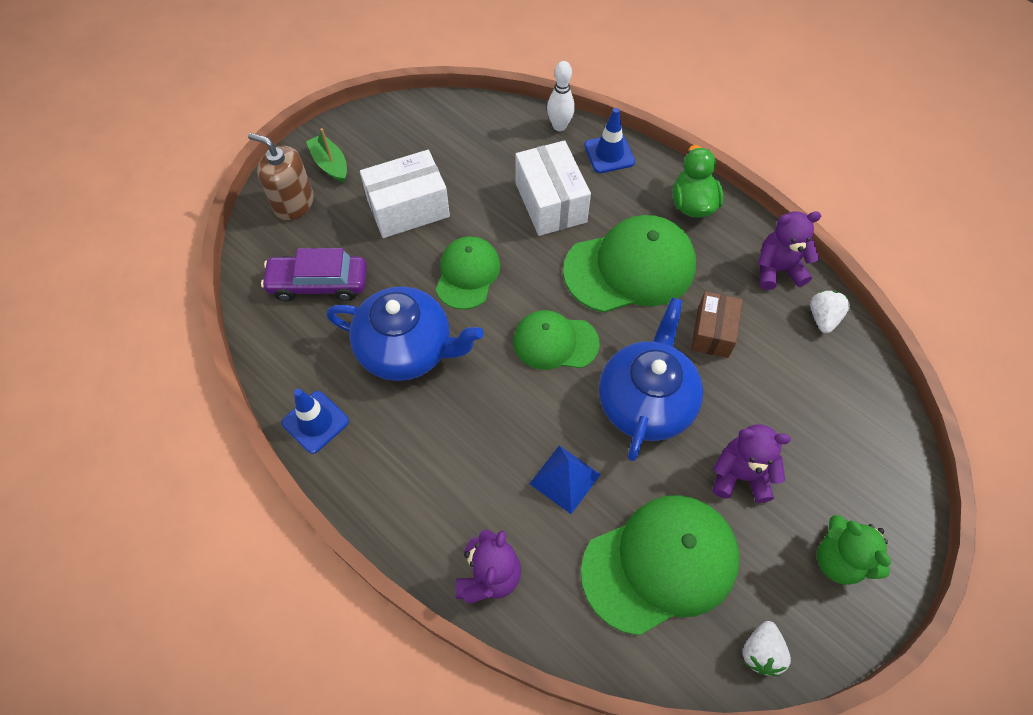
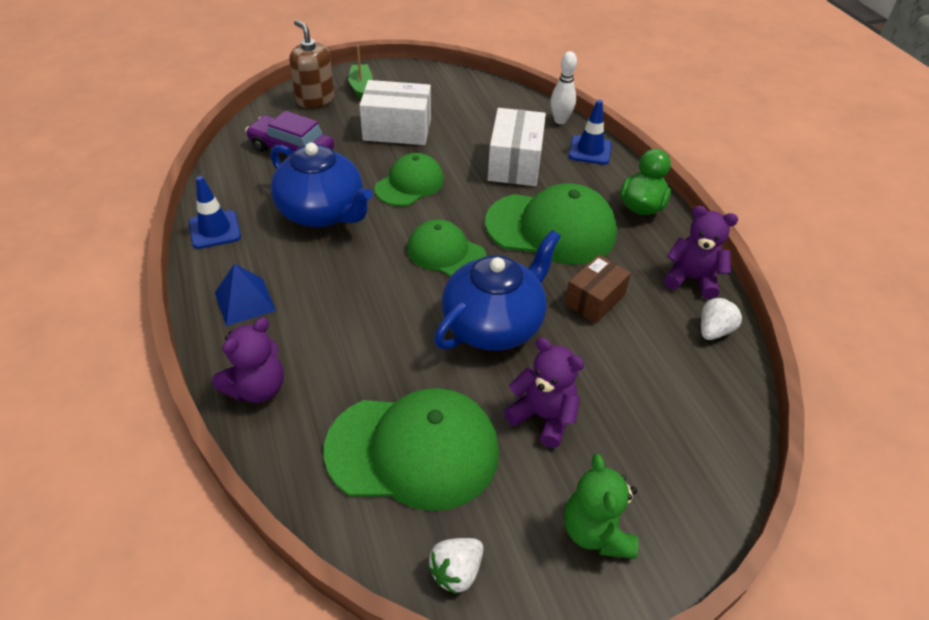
camera: 25 degrees right, 15 degrees down
(564, 479) = (378, 349): blue pyramid -> blue pyramid (244, 301)

